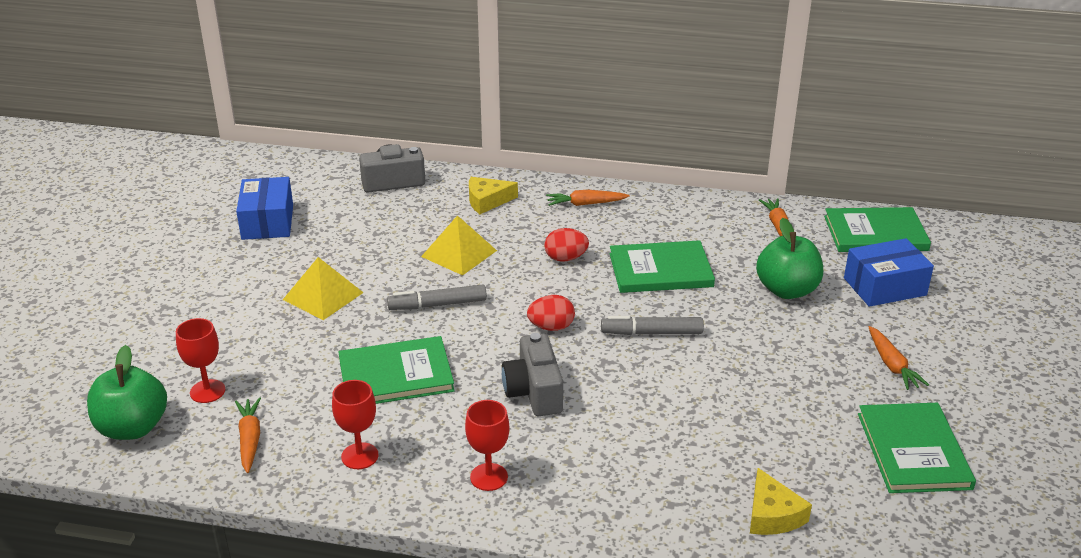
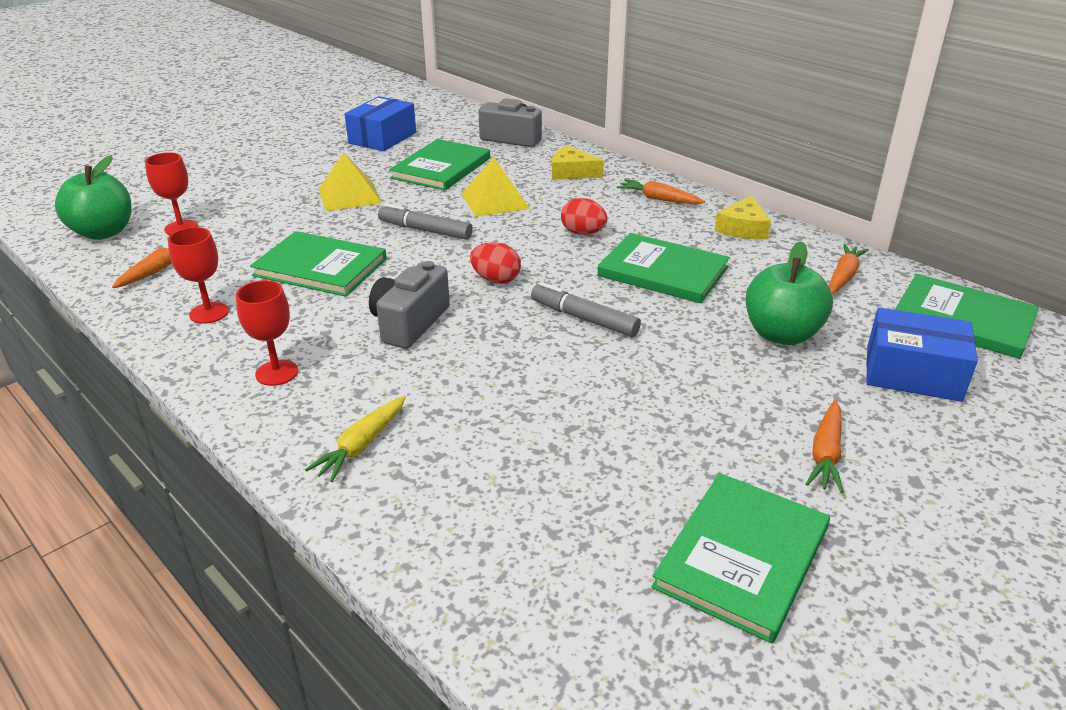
camera: 35 degrees right, 0 degrees up
(368, 236) = (441, 168): none -> green book
(623, 497) = (361, 445): none -> yellow carrot
(772, 515) = (484, 538): yellow cheese -> yellow cheese (743, 228)

